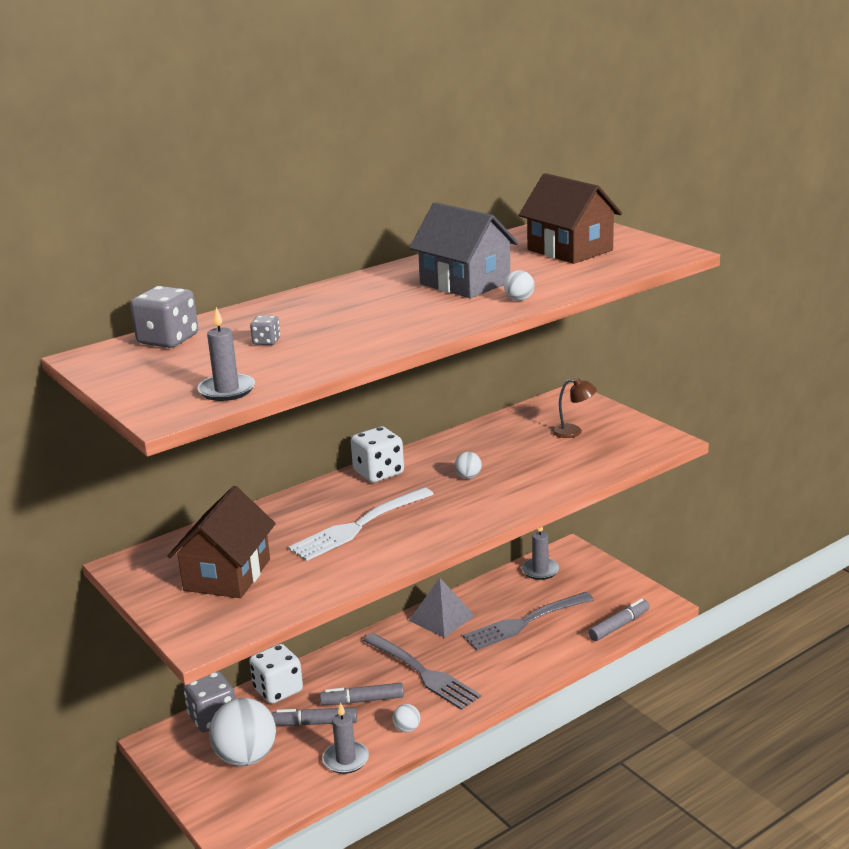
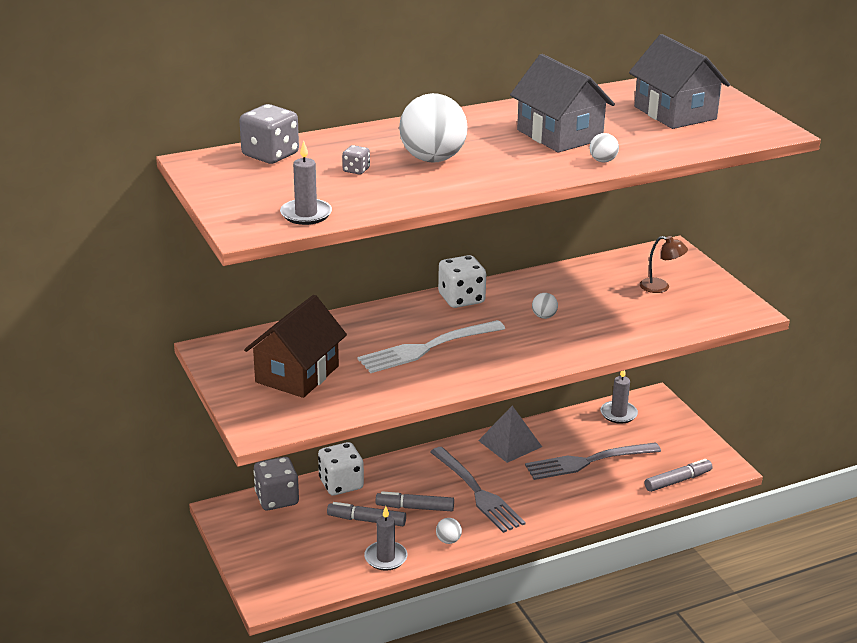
camera: 10 degrees right, 5 degrees up
(246, 757) = (298, 539): white ball -> white ball (432, 159)
(570, 250) = (675, 113): brown house -> grey house

